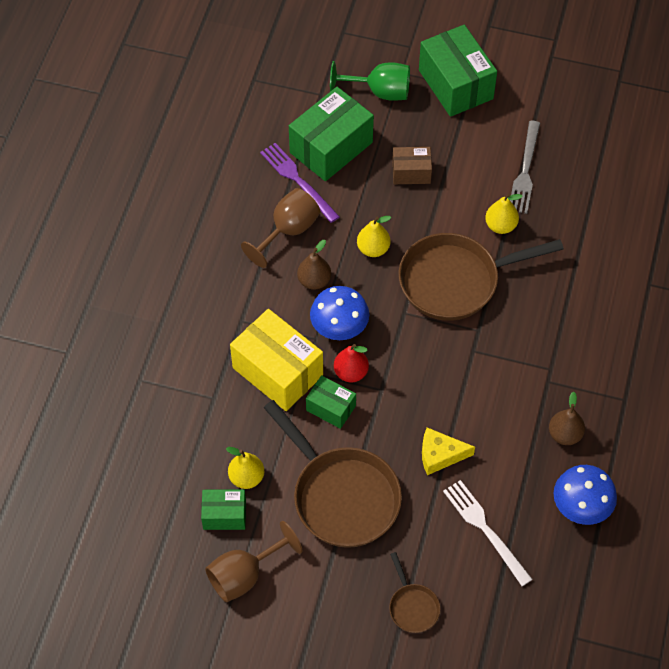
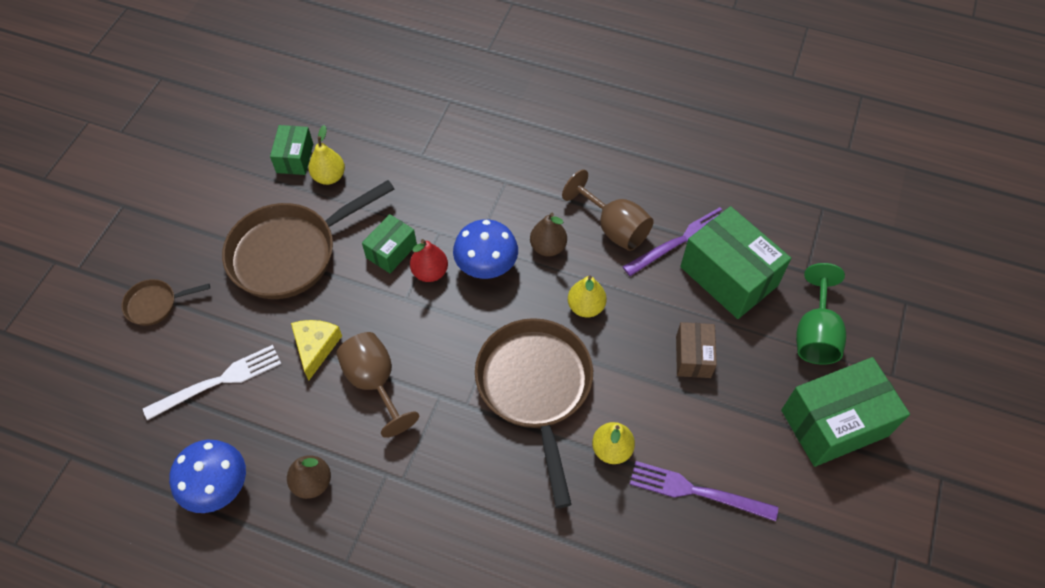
camera: 95 degrees right, 0 degrees up
(245, 575) = (230, 170): brown goblet -> brown goblet (375, 383)
(278, 371) = (441, 208): yellow box -> none
(525, 171) = (696, 491): grey fork -> purple fork

